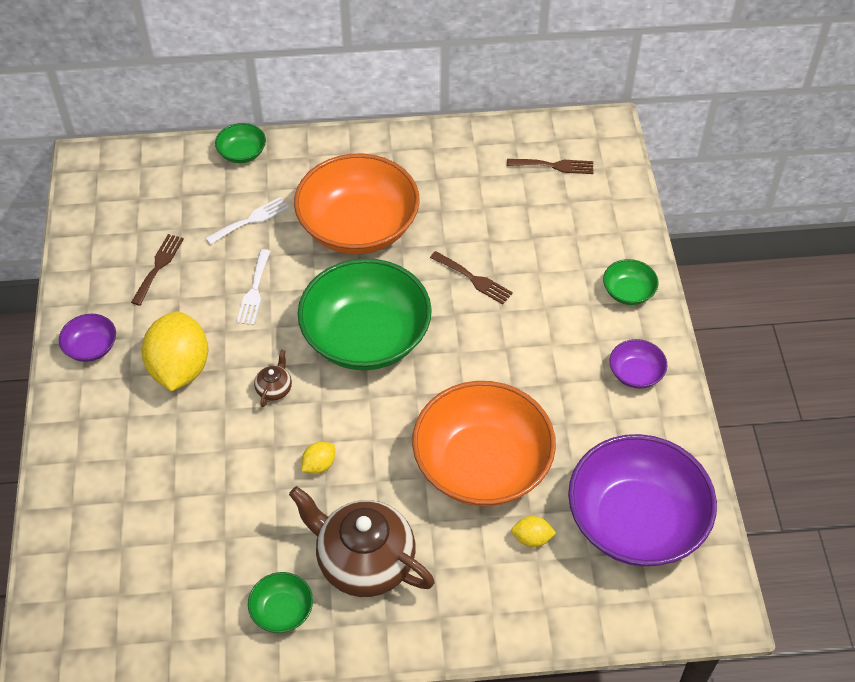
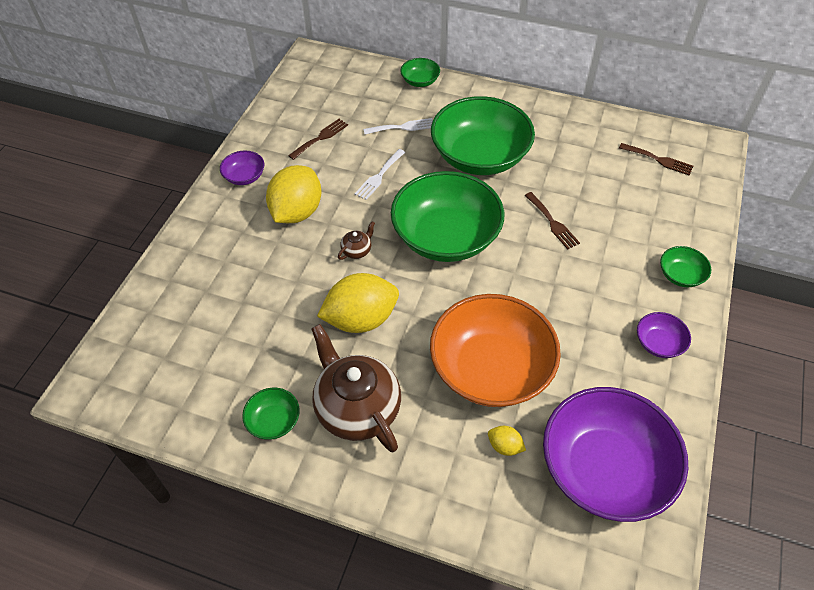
camera: 25 degrees right, 0 degrees up
(319, 465) = (361, 319): yellow lemon -> yellow lemon, size x2.28
(358, 227) = (479, 156): orange bowl -> green bowl

